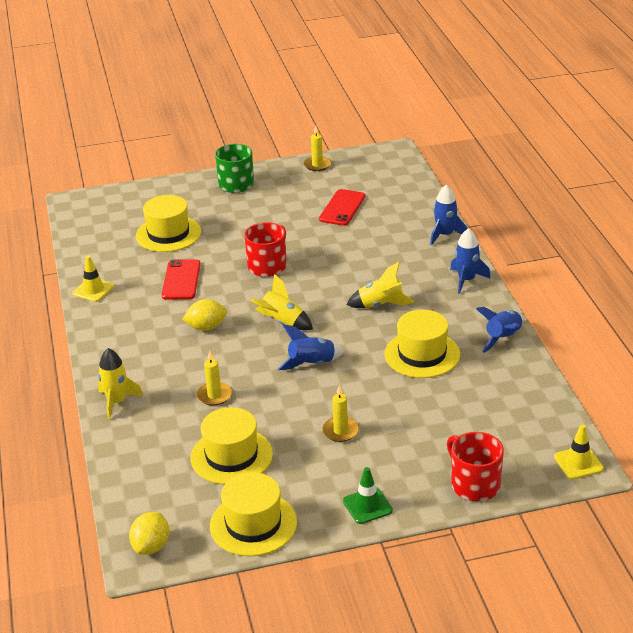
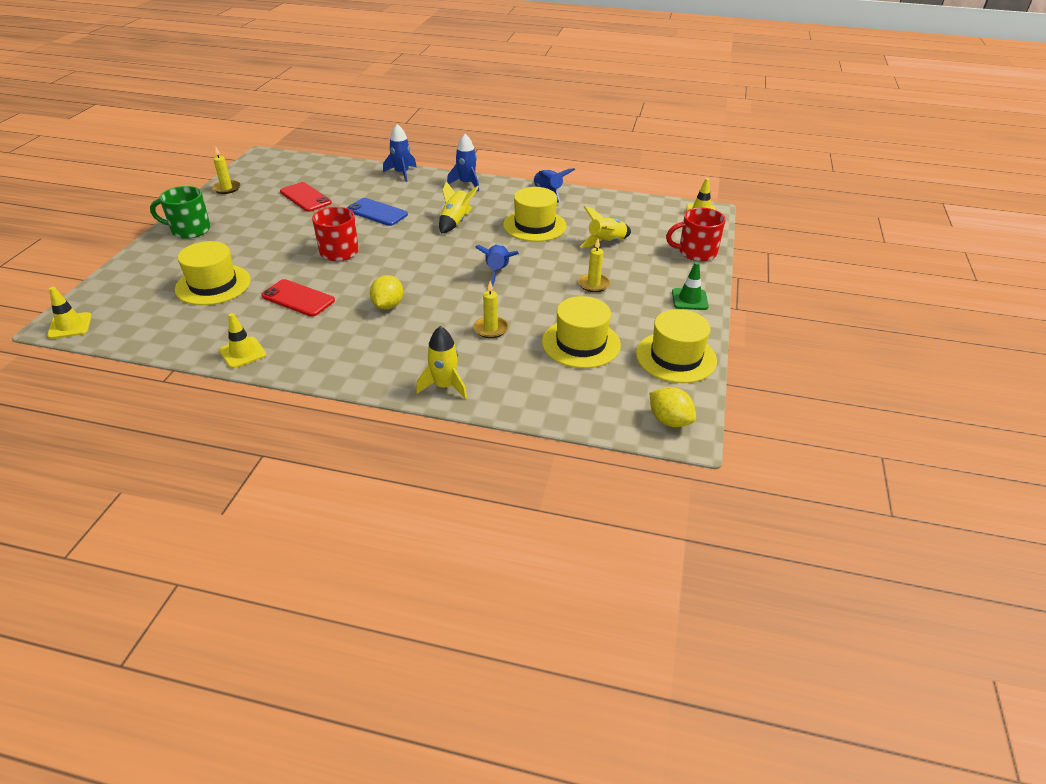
camera: 65 degrees left, 5 degrees up
(74, 206) = (70, 326): none -> yellow traffic cone
(282, 322) = (426, 268): yellow rocket -> yellow rocket (606, 243)
(354, 255) = (377, 212): none -> blue phone

